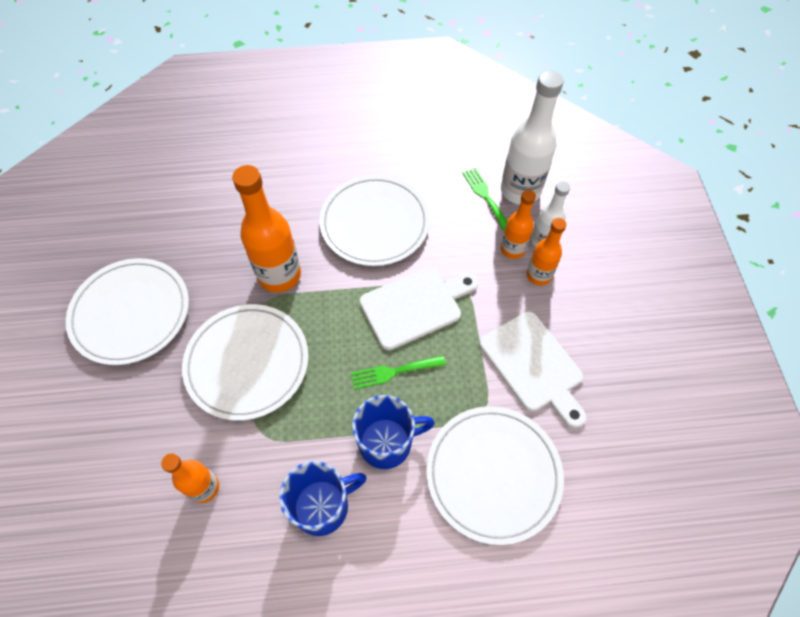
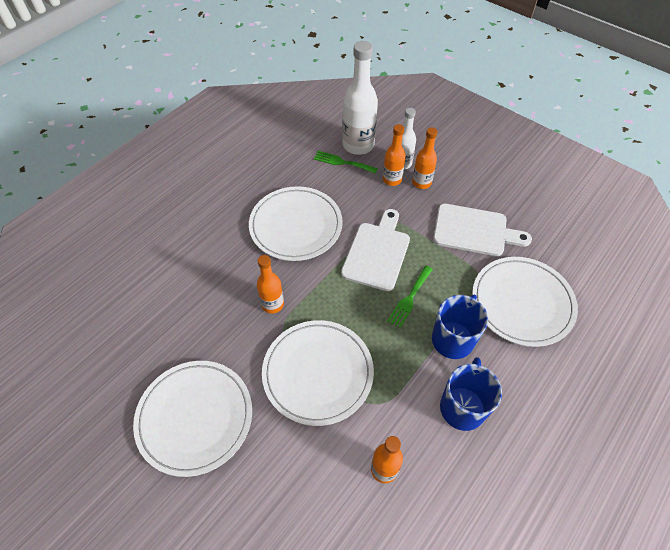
camera: 45 degrees left, 5 degrees down
(279, 275) = (272, 304): orange bottle -> orange bottle, size x0.58

